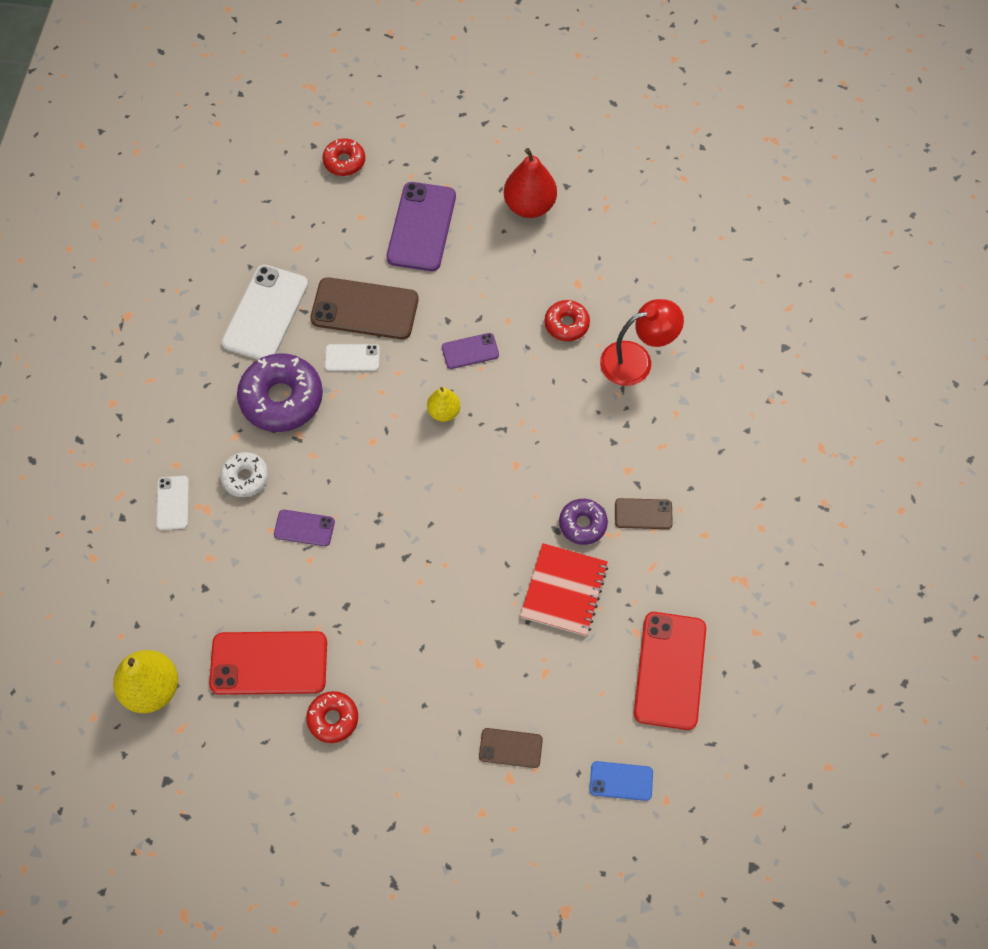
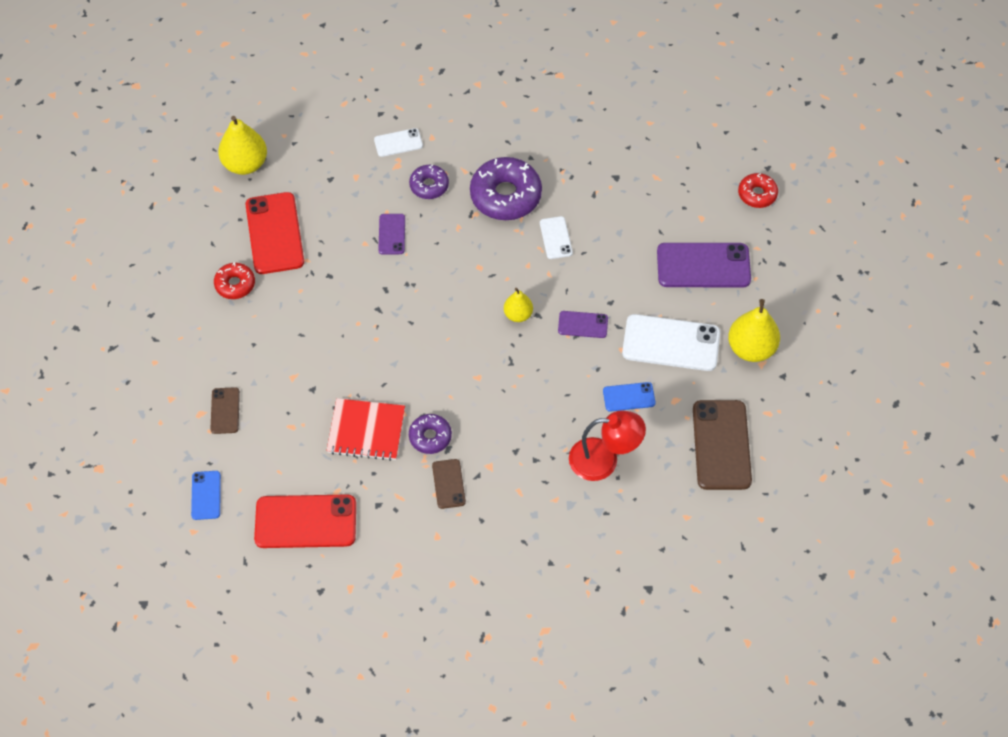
camera: 80 degrees right, 5 degrees down
(245, 477) = (429, 185): white donut -> purple donut
(265, 313) = (584, 168): white phone -> white phone (671, 343)
(364, 309) = (606, 238): brown phone -> brown phone (721, 445)
(470, 351) = (583, 325): purple phone -> purple phone turned 60 degrees counterclockwise
(529, 206) = (751, 348): red pear -> yellow pear
(566, 324) = (629, 397): red donut -> blue phone
(636, 360) = (604, 460): red lamp -> red lamp turned 60 degrees counterclockwise

